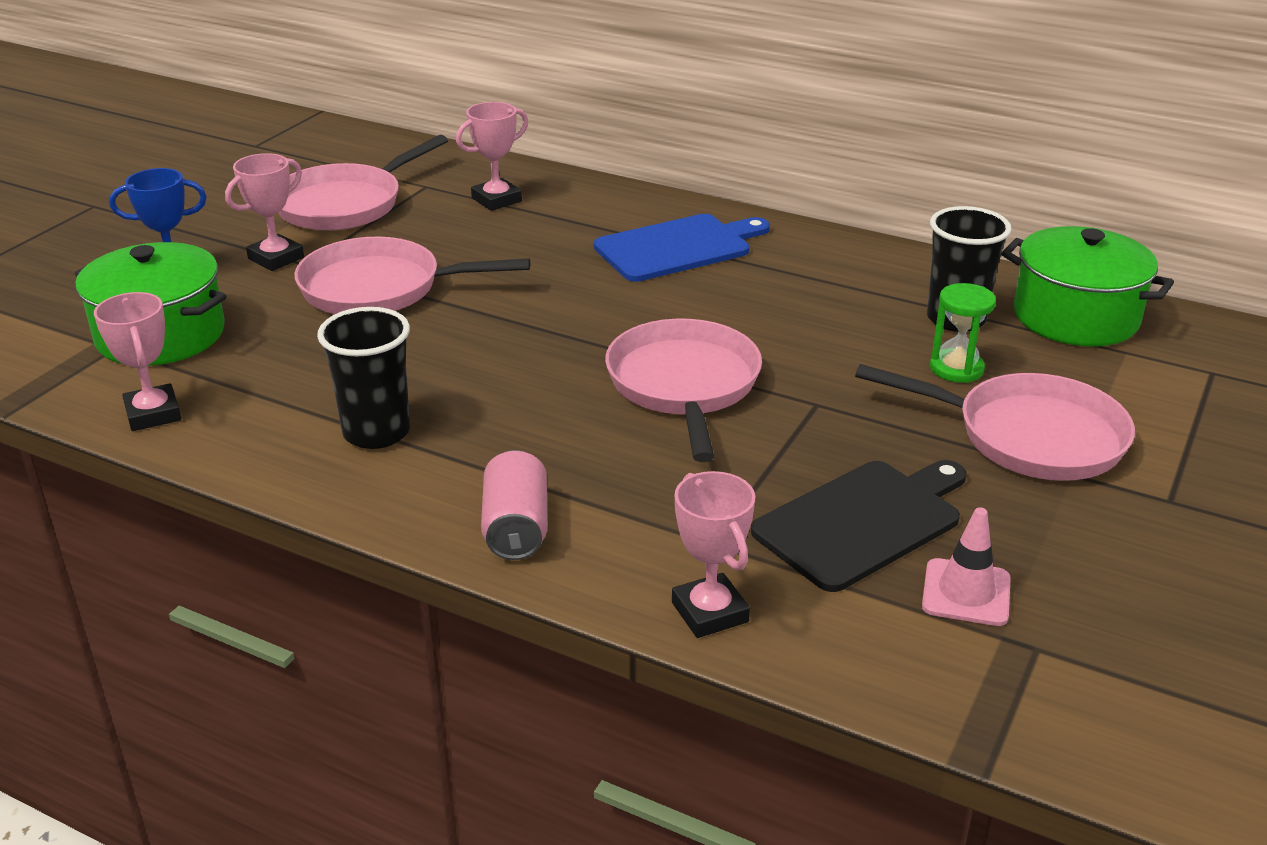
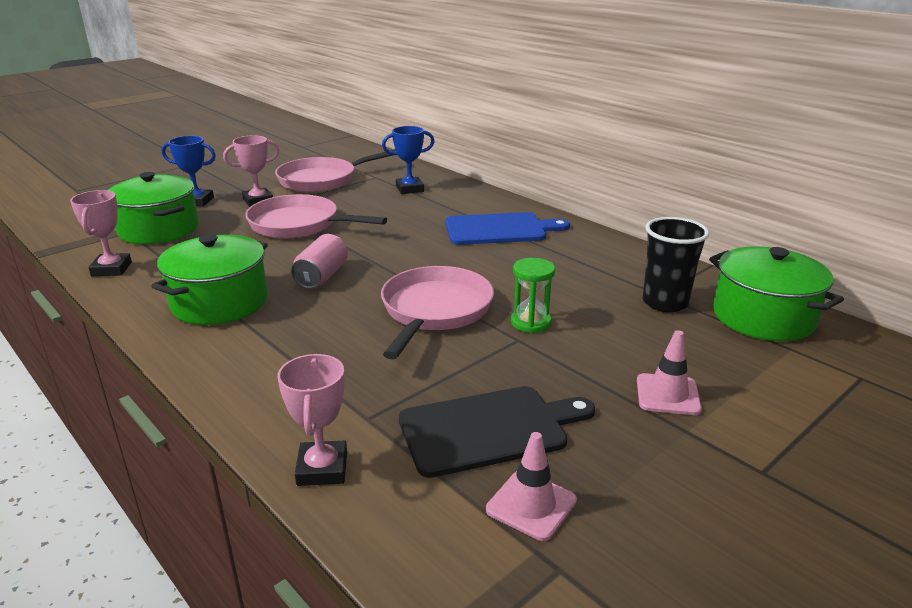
camera: 20 degrees right, 5 degrees down
(376, 432) = (220, 302): black cup -> green pot
(496, 200) = (409, 189): pink trophy -> blue trophy
(516, 528) = (246, 378): pink can -> pink can (322, 276)
(956, 369) = (642, 336): green hourglass -> green hourglass (530, 322)
(1028, 436) = (667, 395): pink pan -> pink traffic cone

